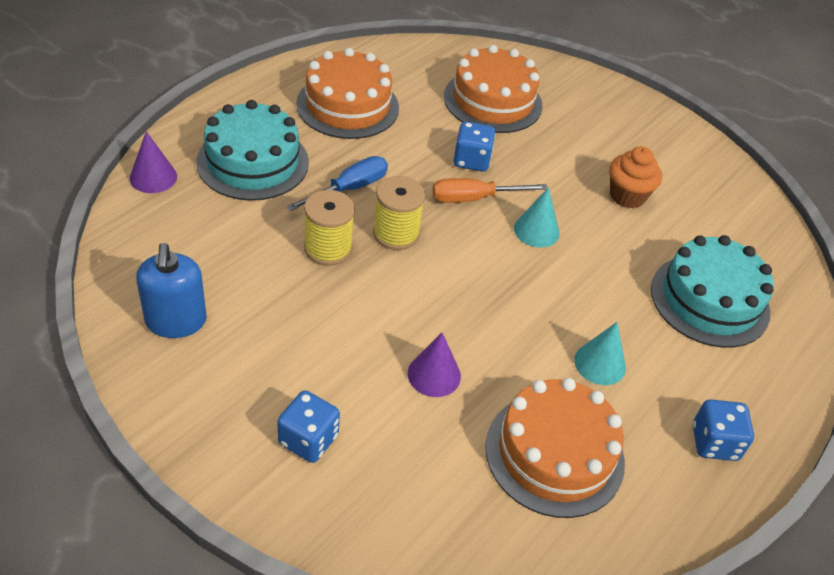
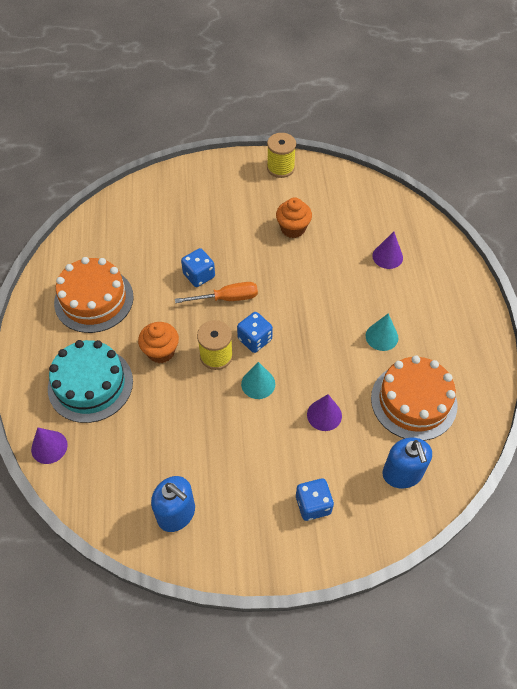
camera: 40 degrees left, 10 degrees up
(328, 248) = (195, 397): yellow spool -> yellow spool (280, 168)
(349, 189) = (161, 351): blue screwdriver -> orange cupcake
(444, 506) = (402, 473): none -> blue soap dispenser
(474, 198) = (227, 298): orange screwdriver -> orange screwdriver turned 135 degrees counterclockwise
(493, 101) = (165, 226): orange cake -> none
(536, 230) = (276, 289): turquoise cone -> turquoise cone (258, 384)
(709, 300) = (387, 256): turquoise cake -> purple cone
(714, 443) = (463, 330): blue dice -> blue dice (255, 339)

